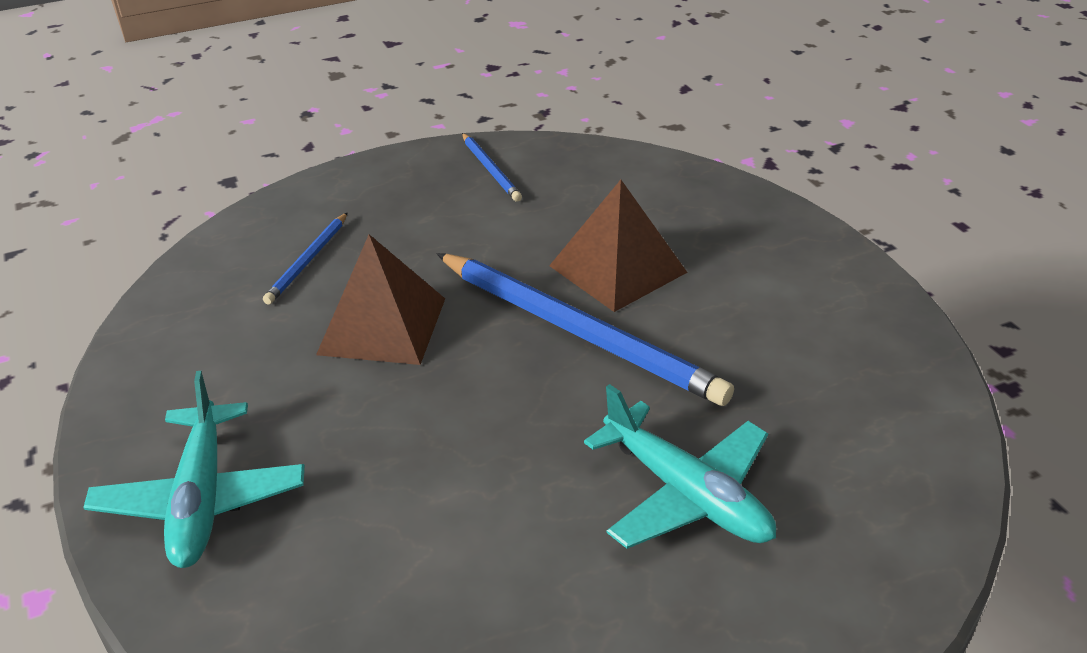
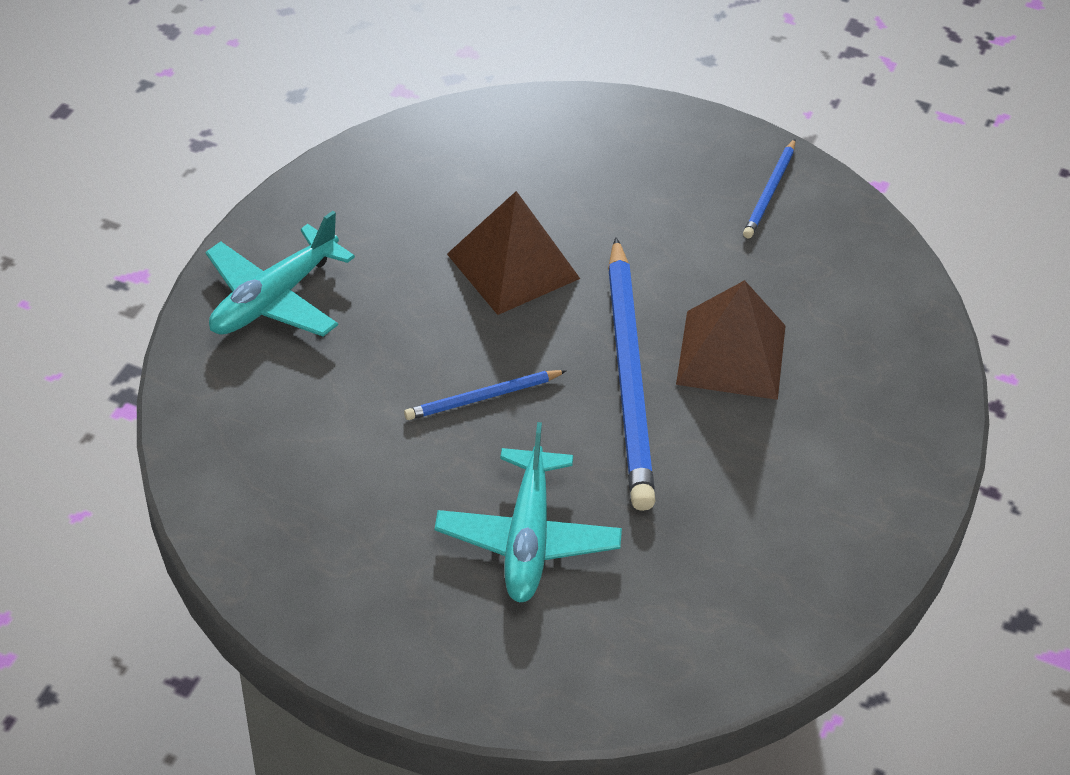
camera: 45 degrees right, 10 degrees up
(308, 260) = (534, 173): blue pencil -> blue pencil (483, 397)

